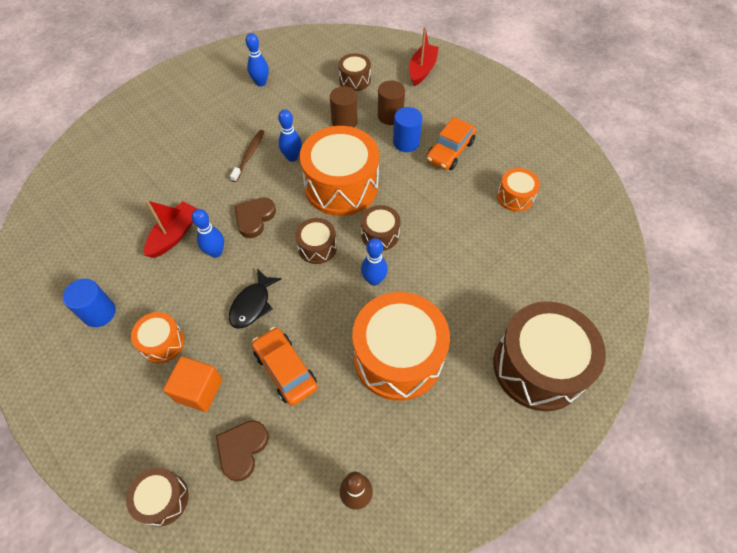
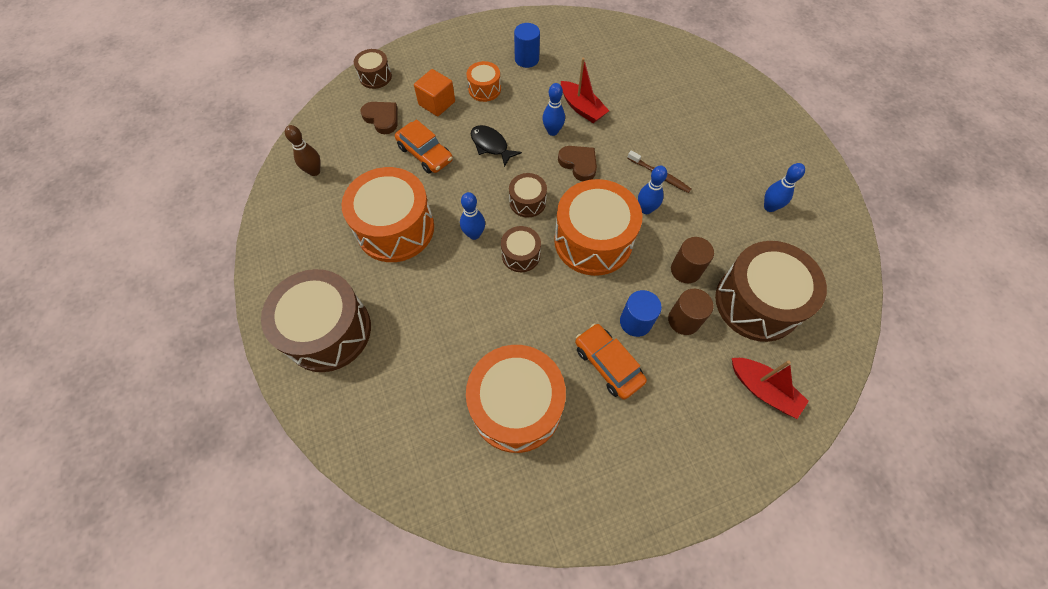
camera: 110 degrees right, 5 degrees up
(285, 369) = (425, 154): orange car -> orange car turned 60 degrees clockwise
(355, 80) = (757, 302): brown drum -> brown drum, size x2.05
(515, 197) = (516, 406): orange drum -> orange drum, size x2.05

